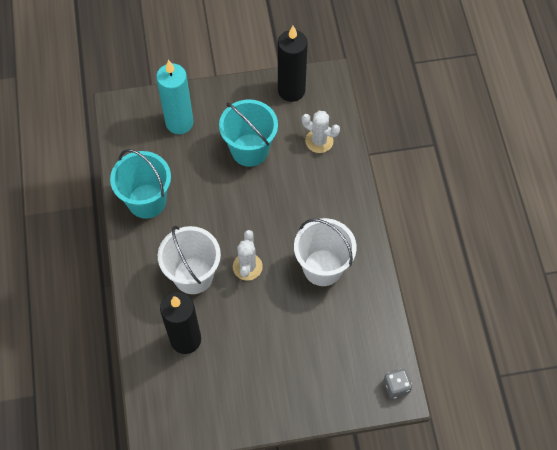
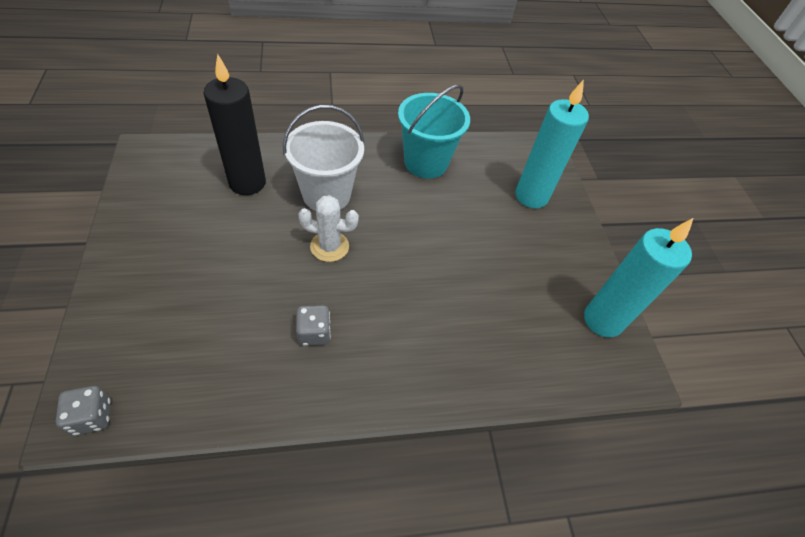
camera: 85 degrees right, 10 degrees down
(249, 150) = (500, 262): turquoise bucket -> none
(291, 90) = (602, 320): black candle -> turquoise candle
(319, 141) = (522, 349): white cactus -> none
(322, 267) = (314, 333): white bucket -> grey dice

